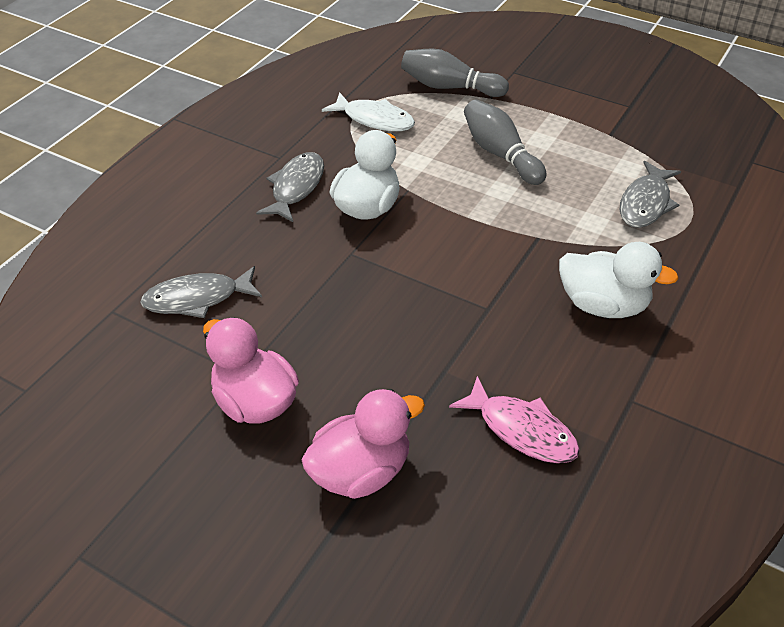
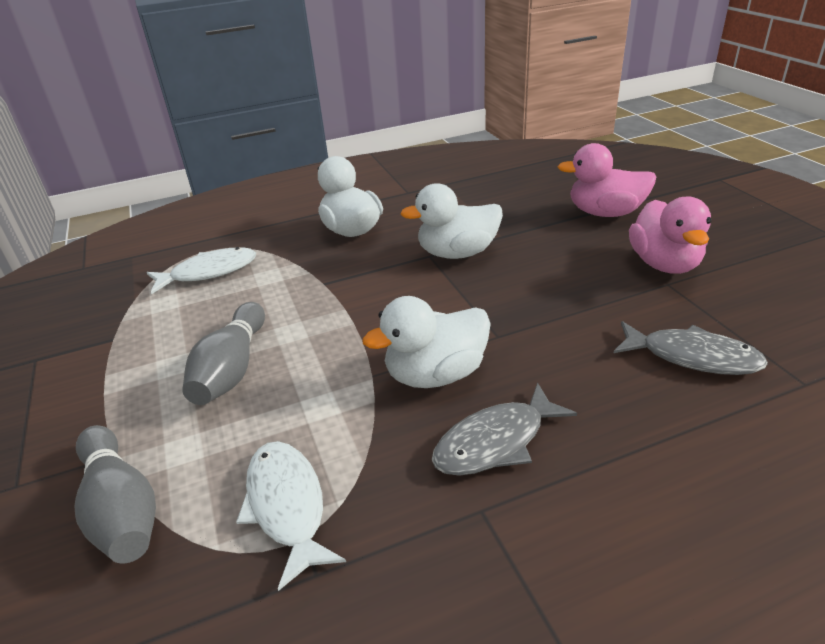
camera: 140 degrees left, 10 degrees down
(465, 323) = (457, 253): none -> white duck
(521, 430) = (486, 200): pink fish -> none
(646, 203) = (209, 272): grey fish -> white fish

